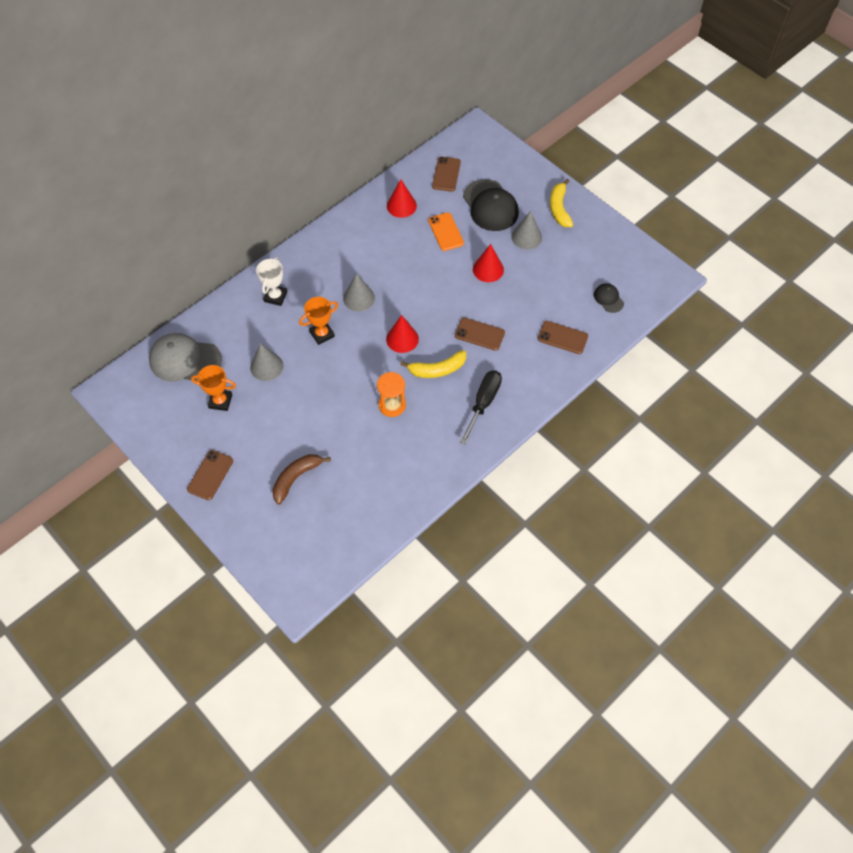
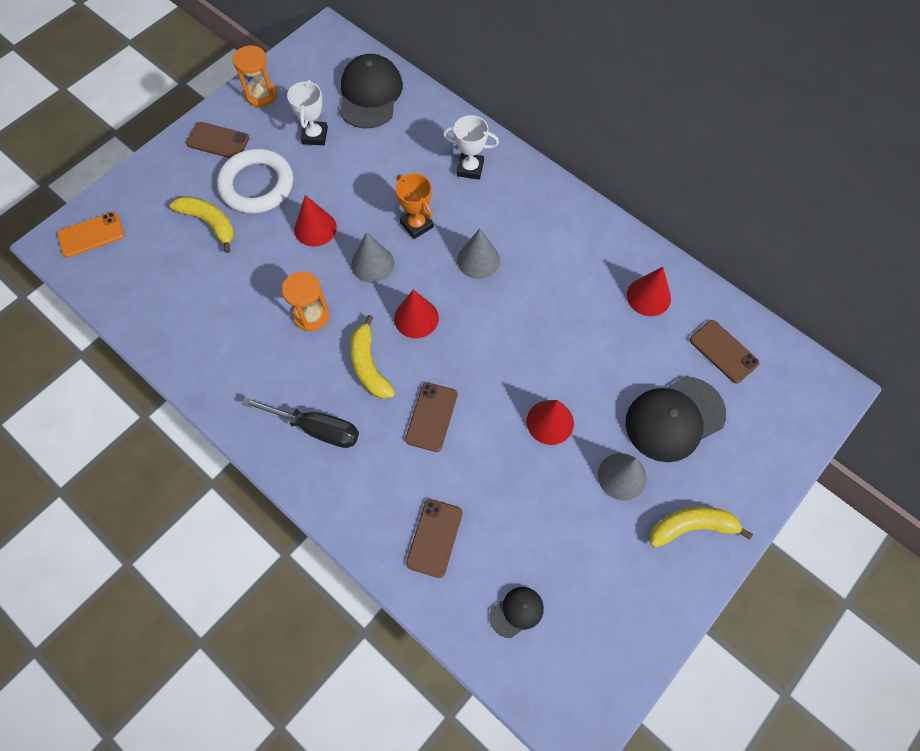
camera: 85 degrees right, 5 degrees up
(166, 442) = (261, 95): none -> orange hourglass
(185, 360) = (370, 94): grey cap -> black cap
(220, 401) = (315, 136): orange trophy -> white trophy
(264, 444) = (257, 185): none -> white ring
(266, 366) = (365, 173): grey cone -> grey cone (372, 264)
(296, 478) = (209, 223): brown banana -> yellow banana
(314, 402) = (315, 228): none -> red cone
(445, 232) = (611, 359): orange phone -> orange phone (91, 235)
(446, 174) = (723, 351): brown phone -> brown phone turned 45 degrees clockwise

